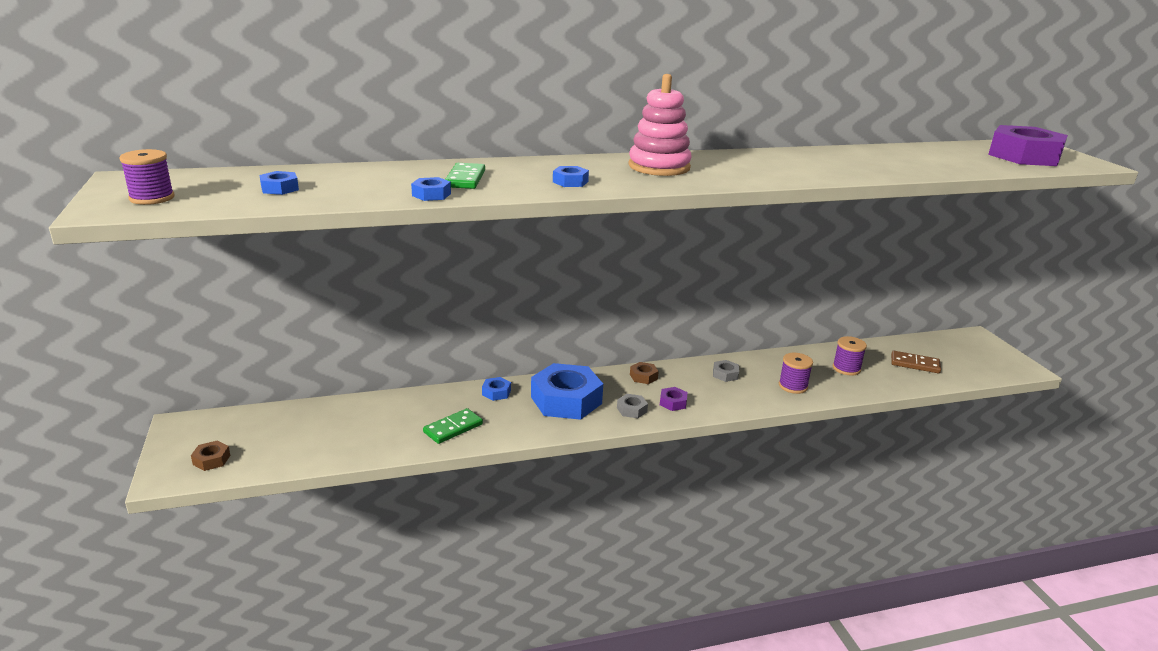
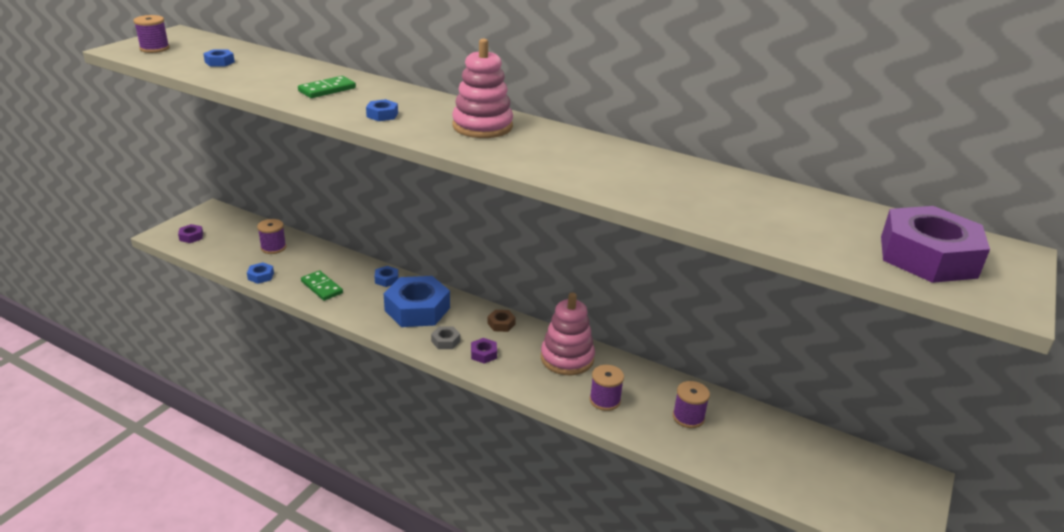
camera: 45 degrees right, 5 degrees up
(211, 460) = (191, 237): brown nut -> purple nut
(333, 422) = (273, 248): none -> purple spool
(431, 194) = (276, 93): blue nut -> blue nut (261, 276)
(453, 428) = (322, 287): green domino -> green domino turned 45 degrees clockwise
(725, 374) = (567, 358): grey nut -> pink stacking toy
(915, 364) = (772, 456): brown domino -> none

